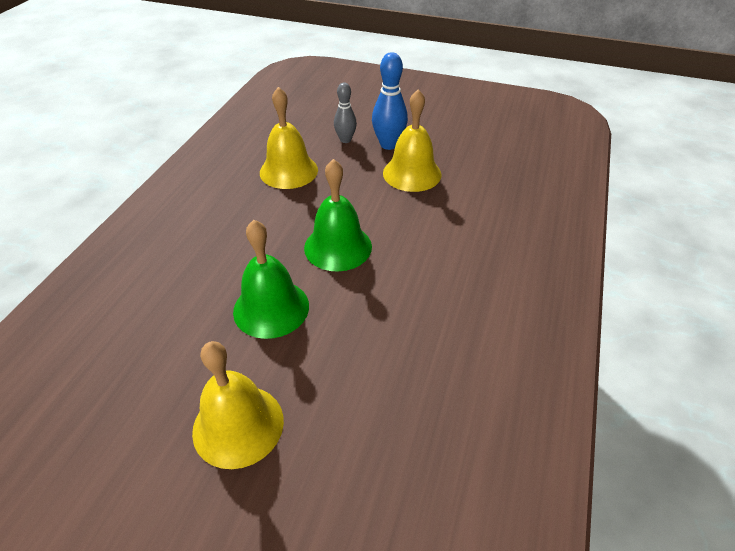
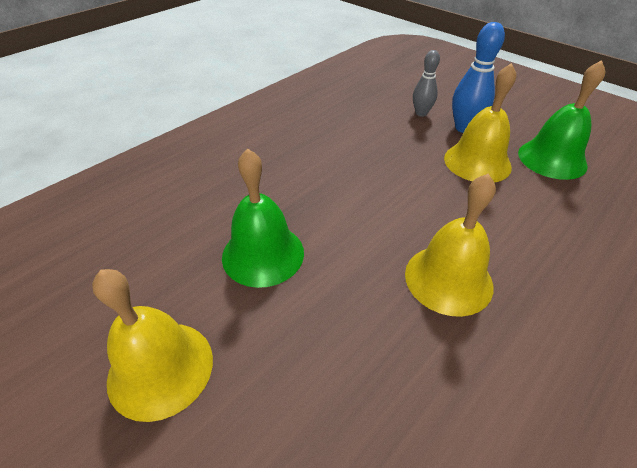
camera: 25 degrees right, 0 degrees up
(288, 171) = (351, 128): yellow bell -> yellow bell (448, 279)
(338, 247) = (362, 213): green bell -> green bell (552, 159)

